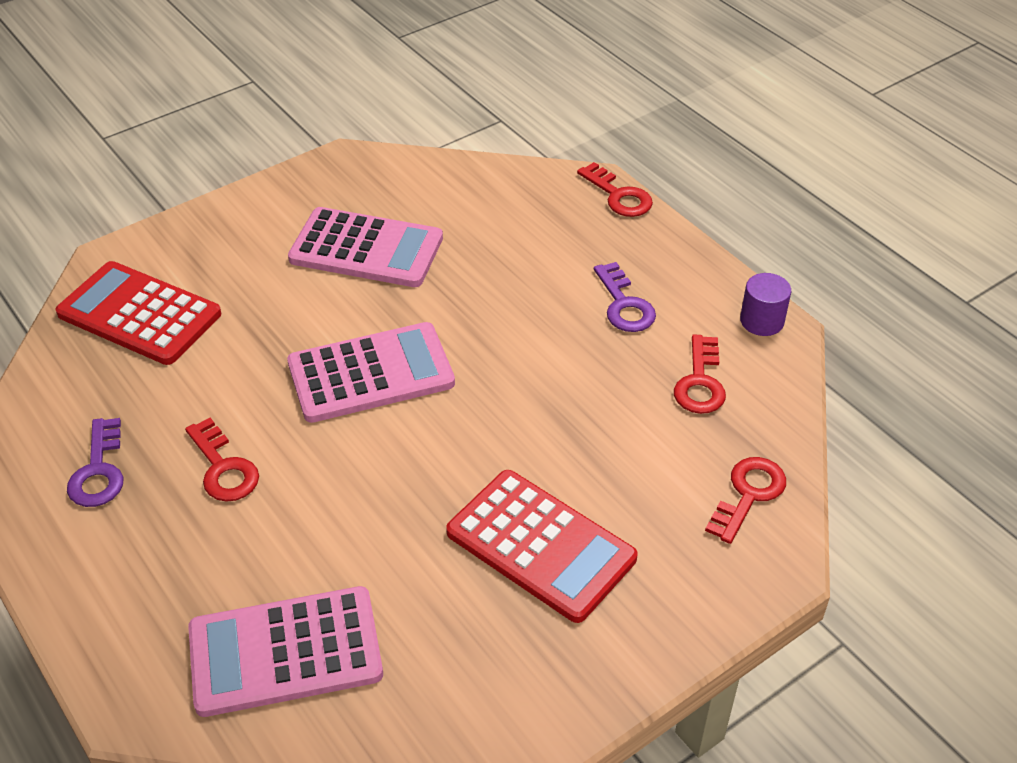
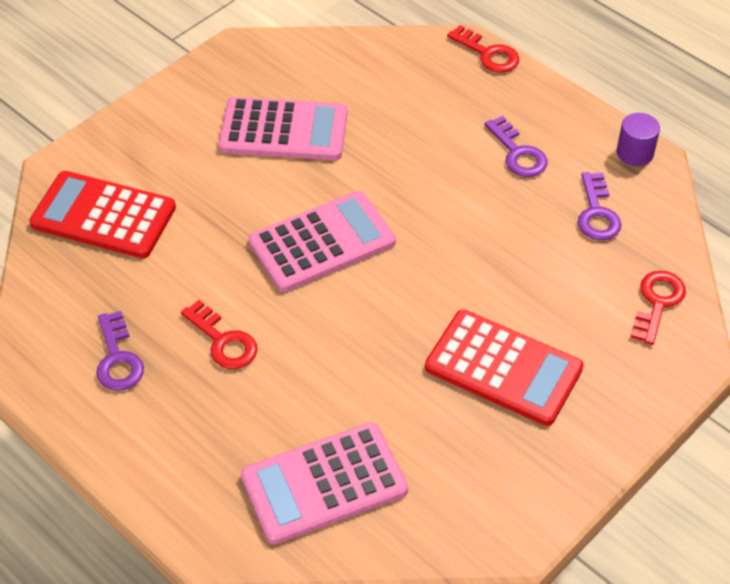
camera: 10 degrees left, 5 degrees up
(700, 382) = (597, 213): red key -> purple key

